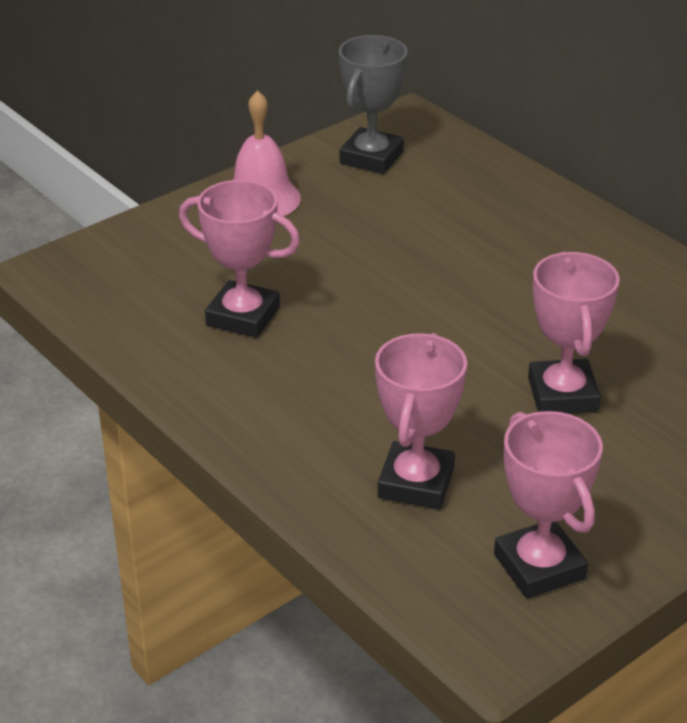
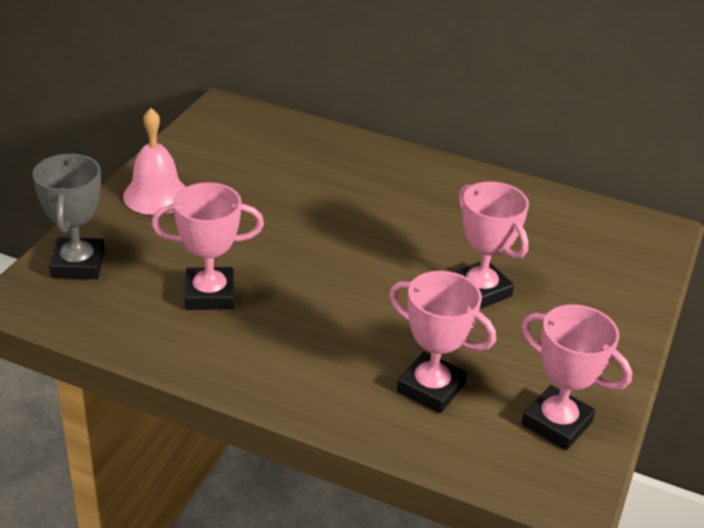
camera: 30 degrees left, 0 degrees up
(371, 157) = (218, 144): grey trophy -> grey trophy (78, 264)
(416, 483) = (430, 388): pink trophy -> pink trophy turned 45 degrees counterclockwise

